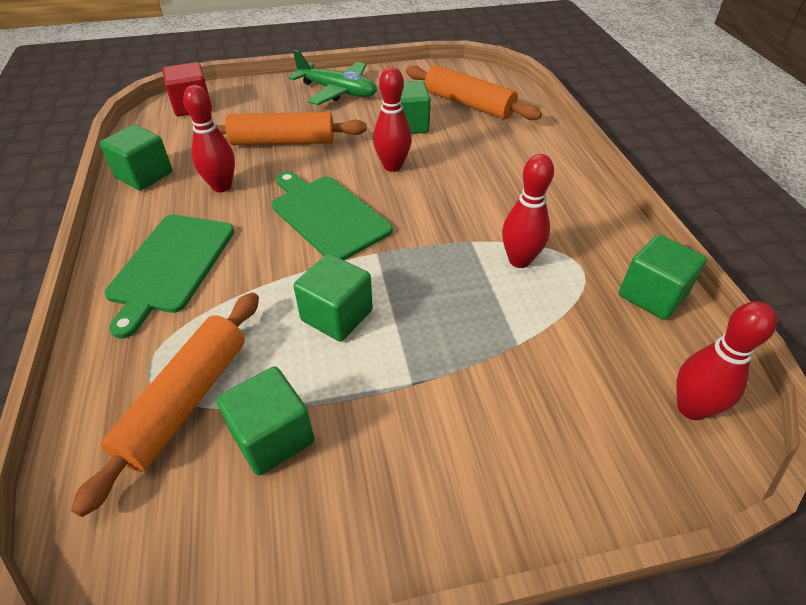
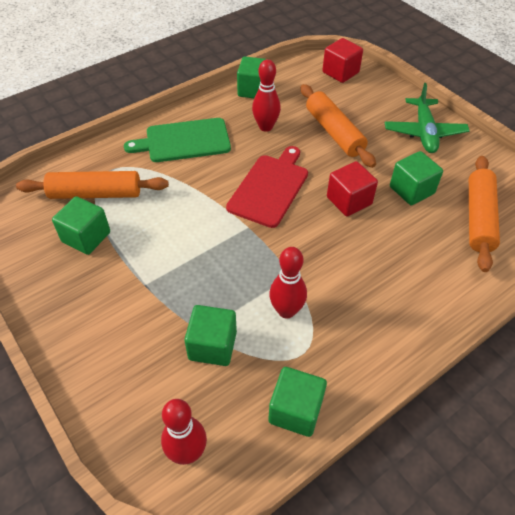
camera: 65 degrees right, 5 degrees up
(327, 215) = (270, 188): green cutting board -> red cutting board
(337, 315) = (182, 229): green cube -> green cube (212, 346)
(392, 166) = (349, 201): red bowling pin -> red cube

